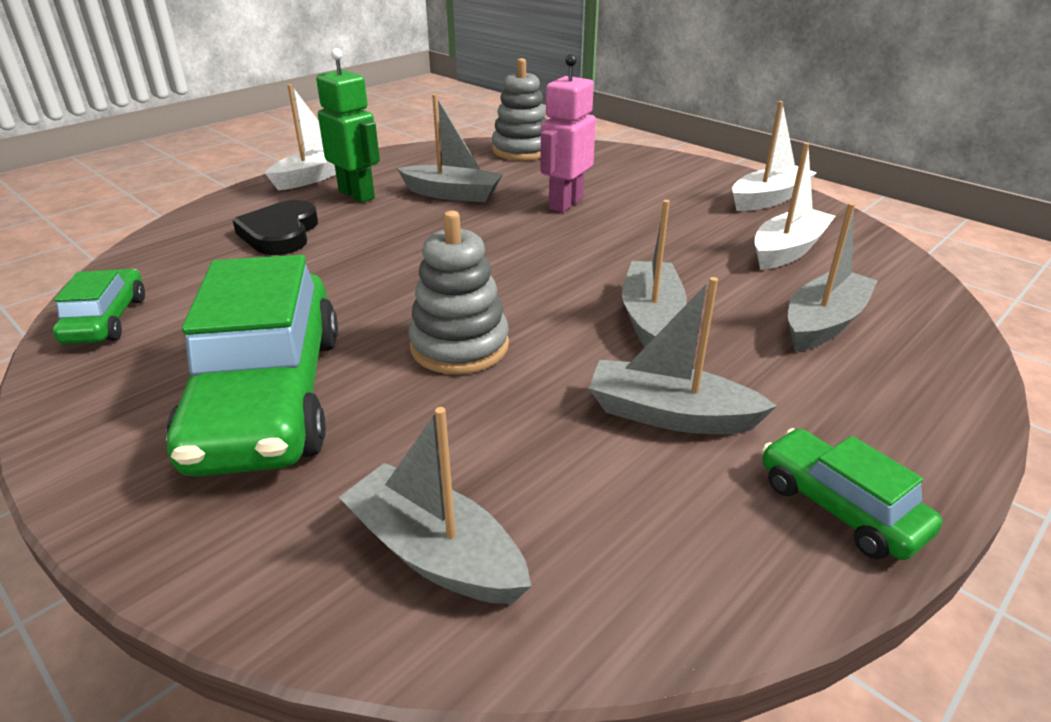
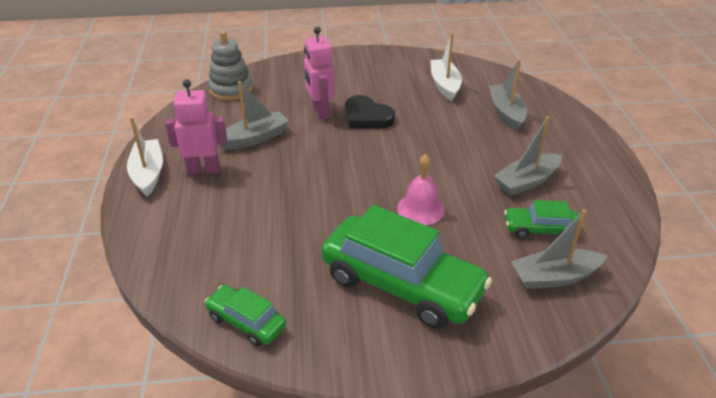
camera: 50 degrees left, 5 degrees up
(280, 233) = (217, 218): black heart -> black heart (367, 117)
(357, 195) = (203, 170): green robot -> pink robot
(459, 346) = (421, 209): grey stacking toy -> pink bell
(651, 317) = (456, 148): grey boat -> none
(768, 199) = (395, 60): white boat -> none
(839, 507) = (606, 177): green car -> green car (540, 229)

